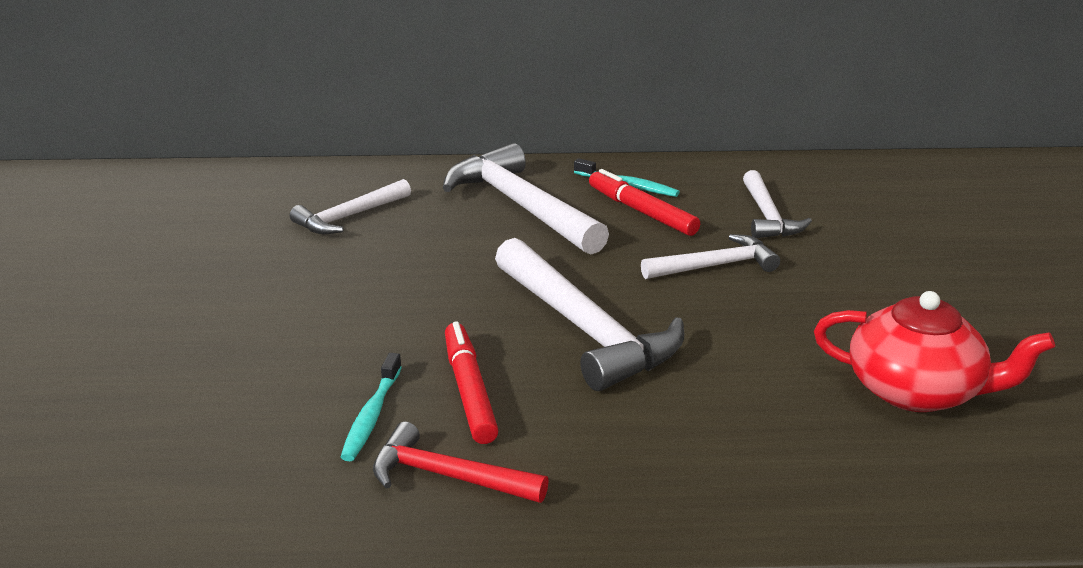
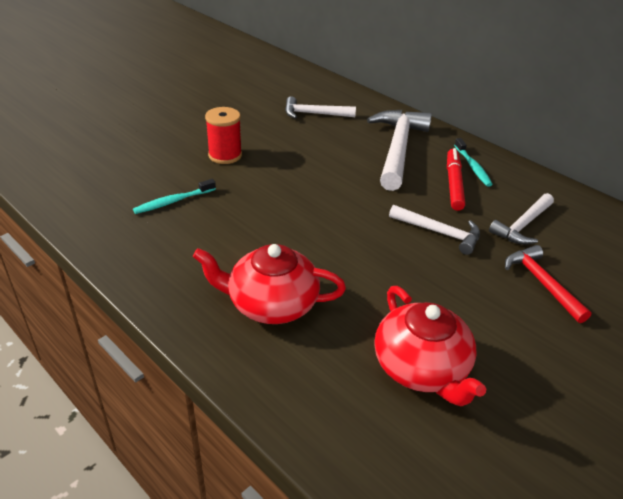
camera: 45 degrees right, 10 degrees up
(329, 324) = (225, 155): none -> red spool
(448, 476) = (153, 244): red hammer -> red hammer (542, 283)
(469, 391) = (223, 216): red marker -> none
(585, 329) = (317, 222): white hammer -> none
(698, 437) = (271, 304): none -> red teapot

